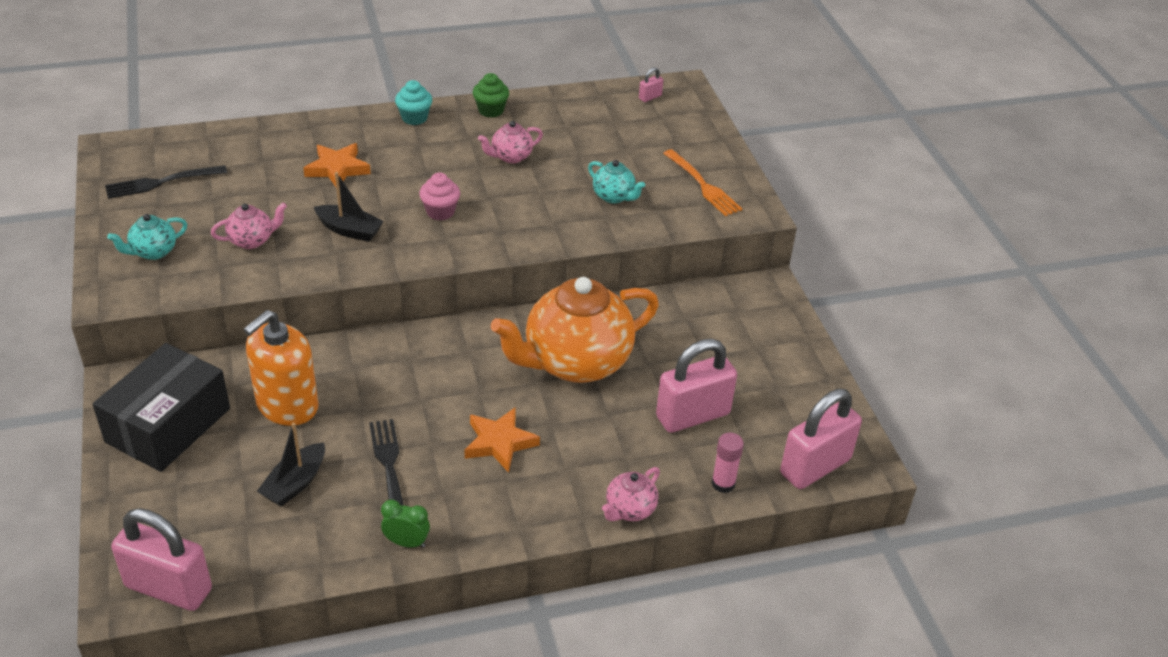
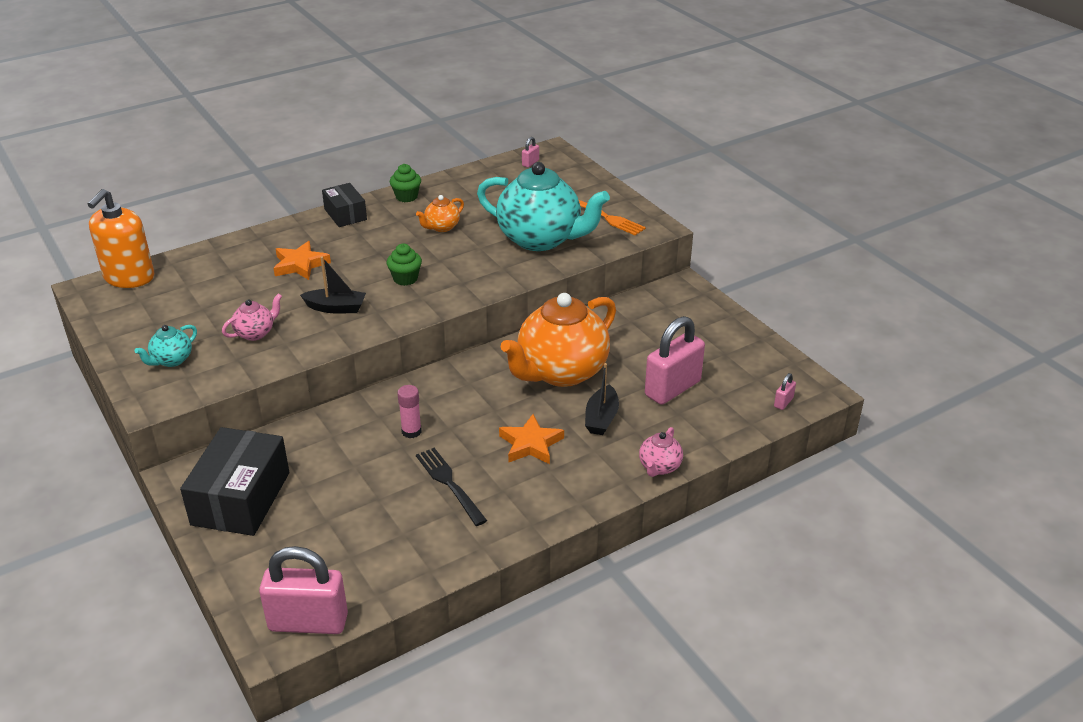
camera: 15 degrees left, 5 degrees down
(161, 182) = (149, 306): black fork -> none
(287, 405) = (338, 459): orange soap dispenser -> orange soap dispenser (129, 277)
(295, 483) = (376, 515): black boat -> black boat (601, 418)
(406, 542) = (493, 536): green clock -> none
(414, 118) = (345, 214): turquoise cupcake -> black box
(440, 212) = (405, 279): pink cupcake -> green cupcake
(511, 157) = (441, 227): pink teapot -> orange teapot
(614, 196) = (541, 239): turquoise teapot -> turquoise teapot, size x2.31
(723, 483) = (721, 431): pink glue stick -> pink glue stick (411, 431)
(815, 467) = (783, 402): pink padlock -> pink padlock, size x0.41

